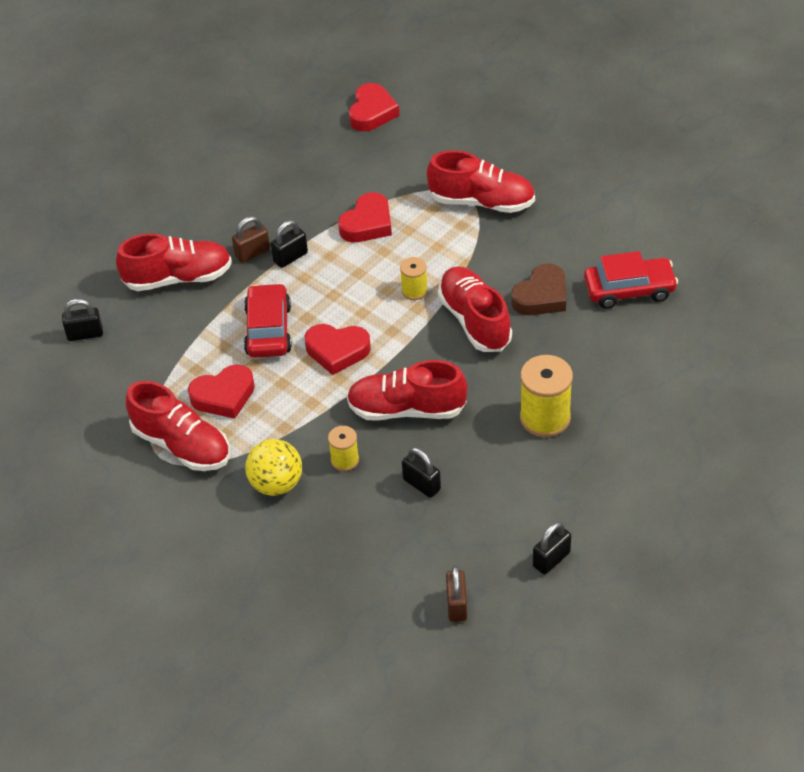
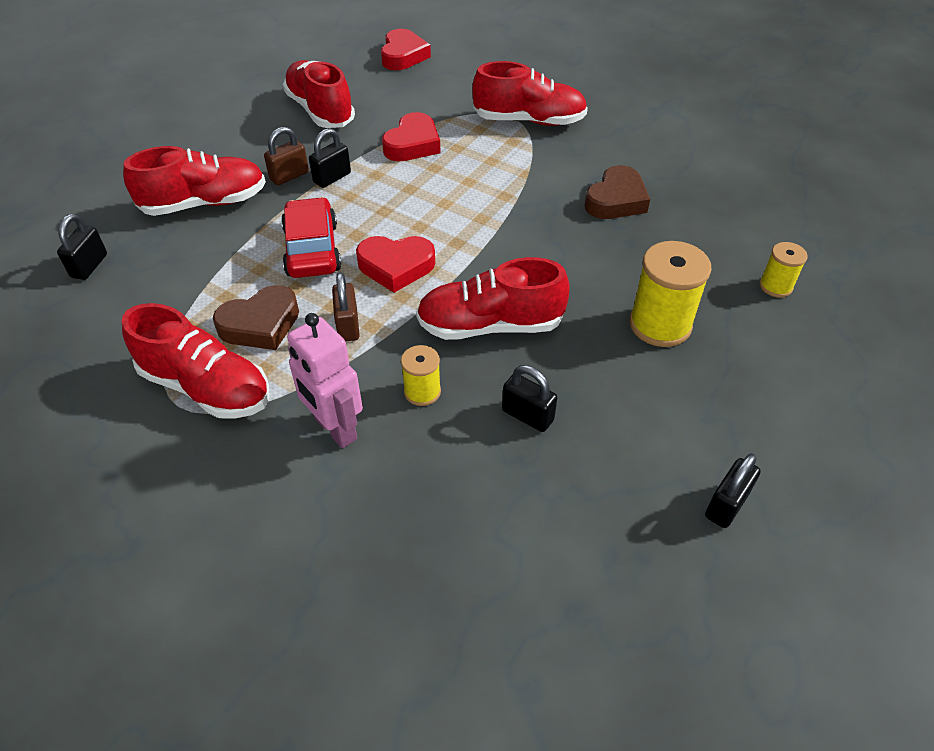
camera: 10 degrees left, 0 degrees up
(85, 334) = (89, 266): black padlock -> black padlock turned 60 degrees counterclockwise
(223, 396) = (260, 324): red heart -> brown heart
(276, 484) = (335, 429): yellow ball -> pink robot
(414, 291) = (475, 202): yellow spool -> yellow spool (775, 286)
(457, 605) = (614, 586): brown padlock -> brown padlock (348, 326)
(474, 321) = (549, 227): red shoe -> red shoe (320, 111)
(629, 290) = (708, 189): red car -> none

